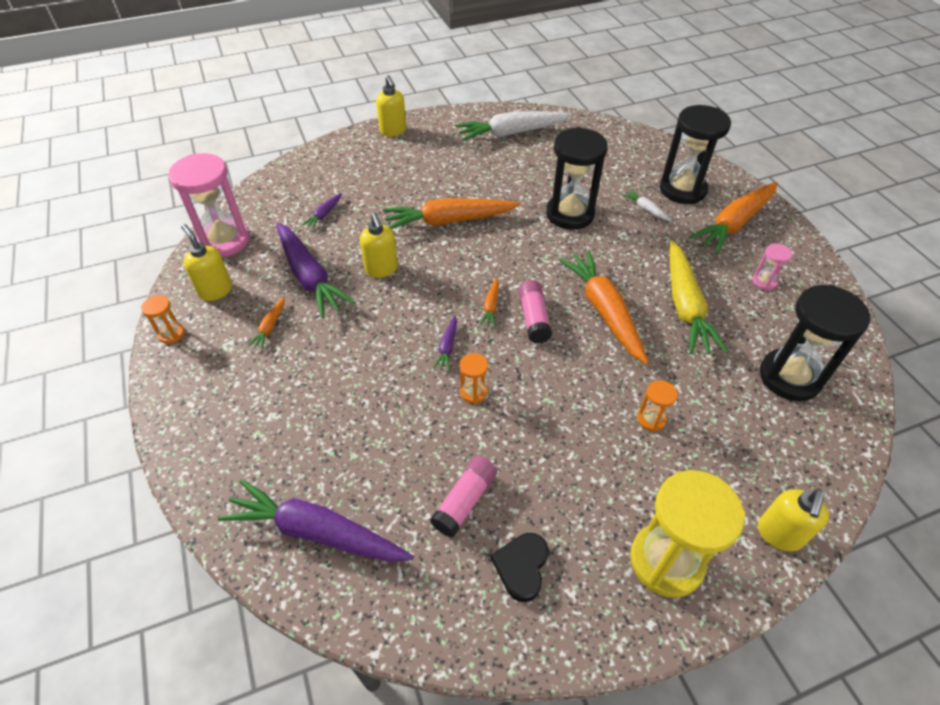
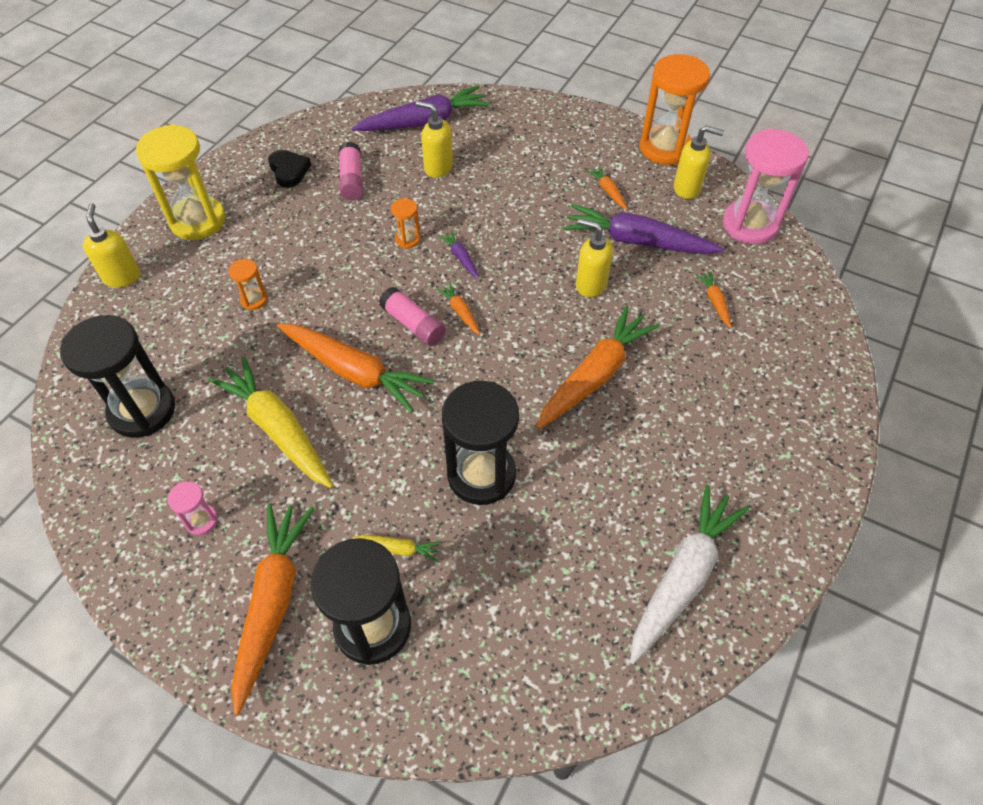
camera: 140 degrees right, 5 degrees up
(171, 334) = (665, 148): orange hourglass -> orange hourglass, size x2.22
(324, 214) = (714, 302): purple carrot -> orange carrot
(393, 131) = (817, 464): yellow soap dispenser -> yellow soap dispenser (438, 168)
(645, 209) = (399, 548): white carrot -> yellow carrot

